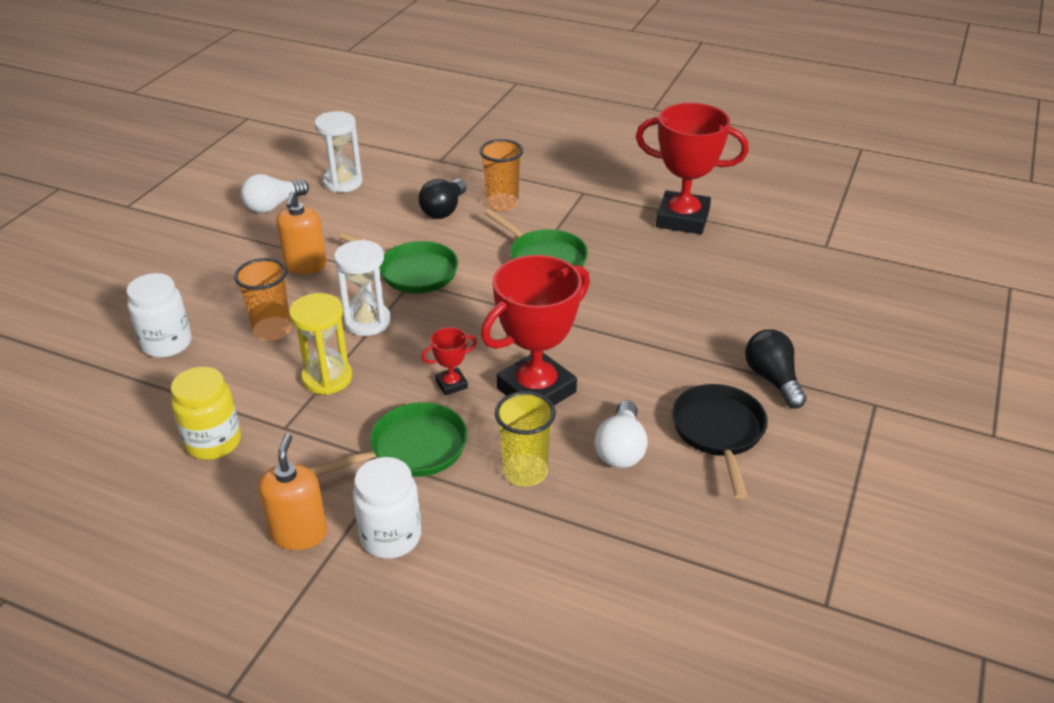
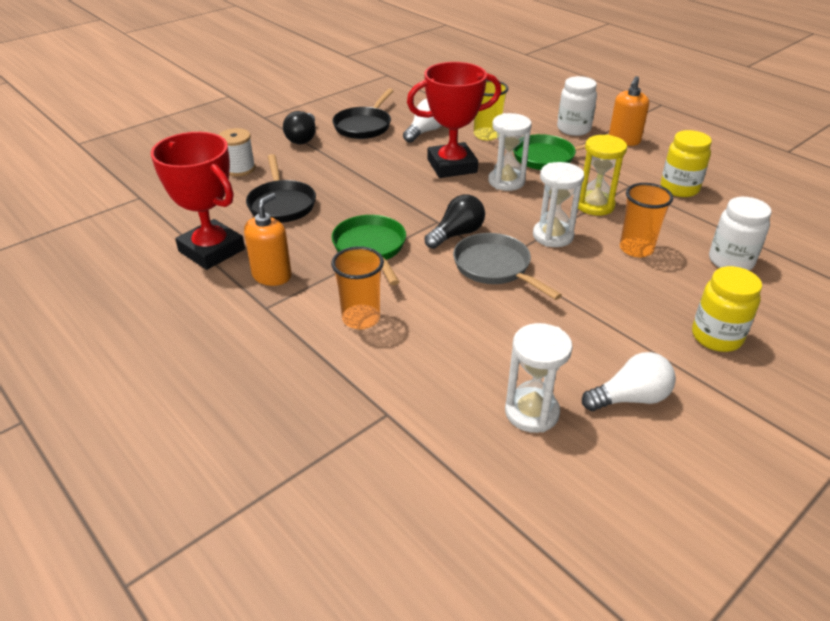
camera: 155 degrees left, 0 degrees up
(198, 264) = (716, 337): none -> yellow jar
(305, 265) = (599, 303): orange soap dispenser -> orange soap dispenser (272, 275)
(413, 272) = (495, 267): green pan -> grey pan
(444, 210) = (428, 329): black light bulb -> black light bulb (457, 234)
(451, 384) = (506, 181): red trophy -> white hourglass
(679, 278) = (281, 204): none -> black pan
(781, 307) = (239, 169): none -> white spool

